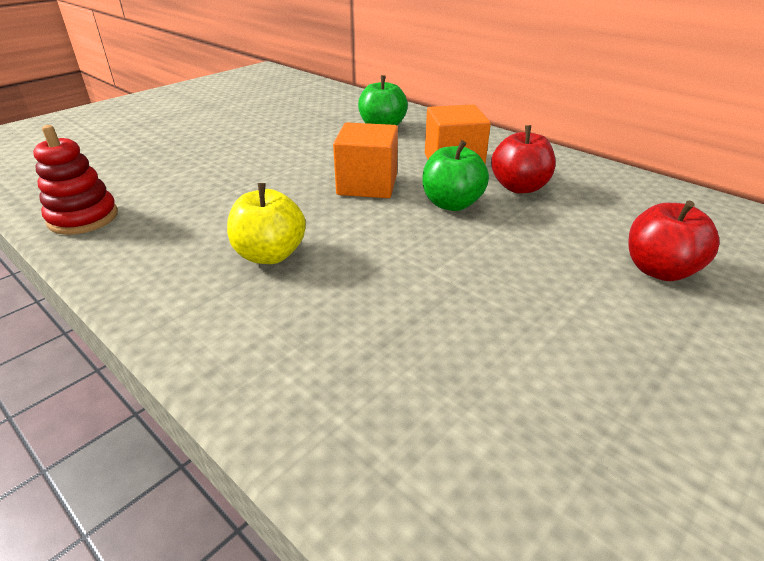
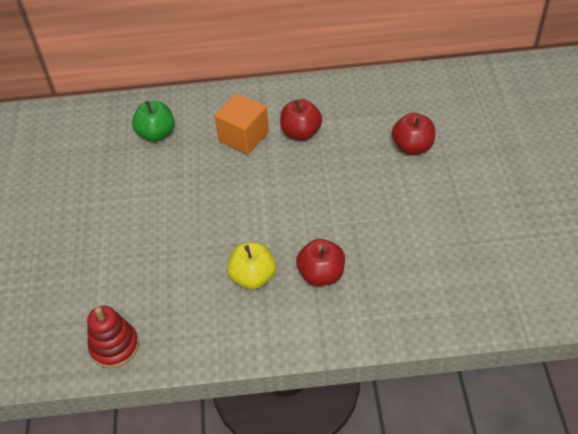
camera: 45 degrees left, 15 degrees up
(336, 304) = (321, 274): none -> red apple
(367, 185) = (225, 192): orange cube -> none
(451, 204) = (285, 172): green apple -> none

